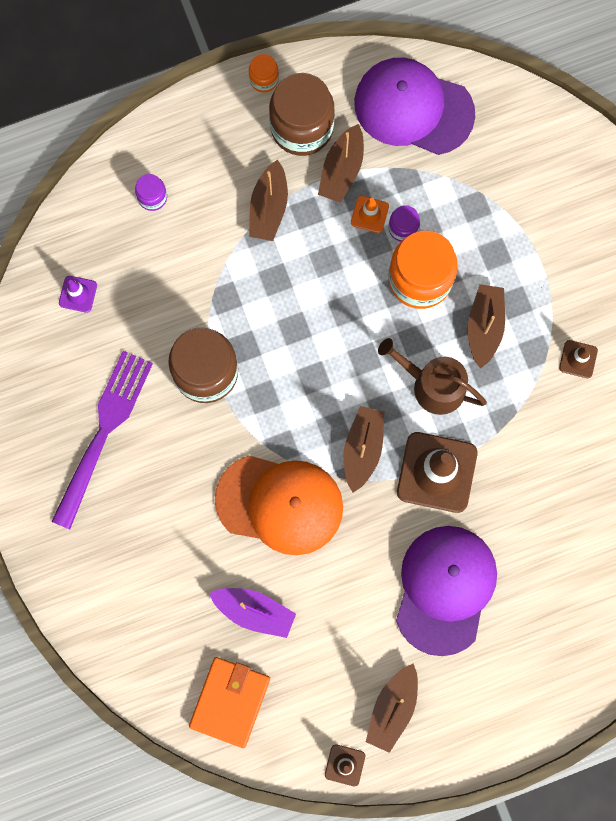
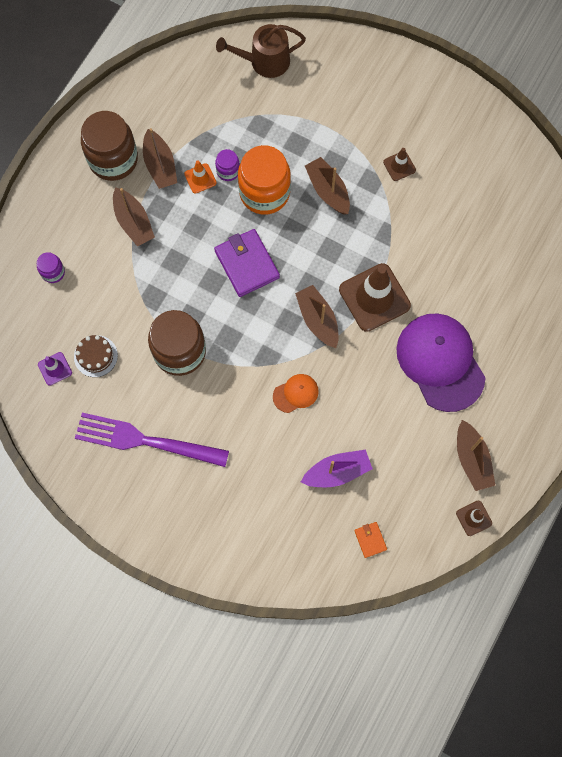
camera: 40 degrees left, 5 degrees down
(103, 433) = (145, 441): purple fork -> purple fork turned 60 degrees counterclockwise
(125, 312) = (95, 356): none -> brown cake
(230, 701) = (370, 540): orange wallet -> orange wallet, size x0.49
(264, 79) = (64, 149): orange jar -> none
(280, 504) = (296, 393): orange cap -> orange cap, size x0.45
(341, 338) = (246, 264): none -> purple wallet
(413, 108) = (173, 97): purple cap -> none
(432, 385) = (327, 248): brown watering can -> brown watering can (264, 61)

